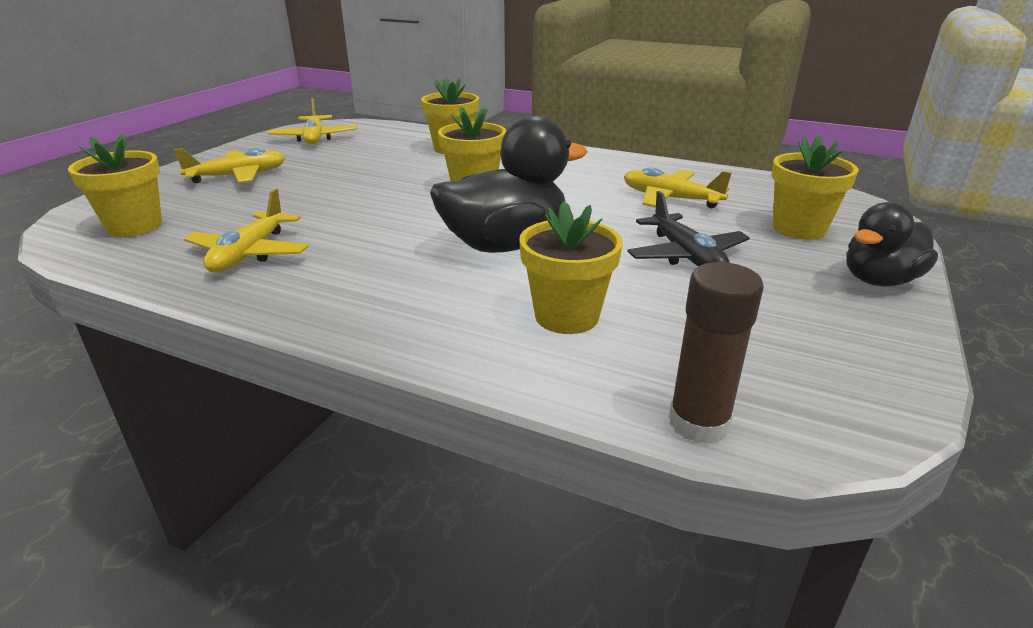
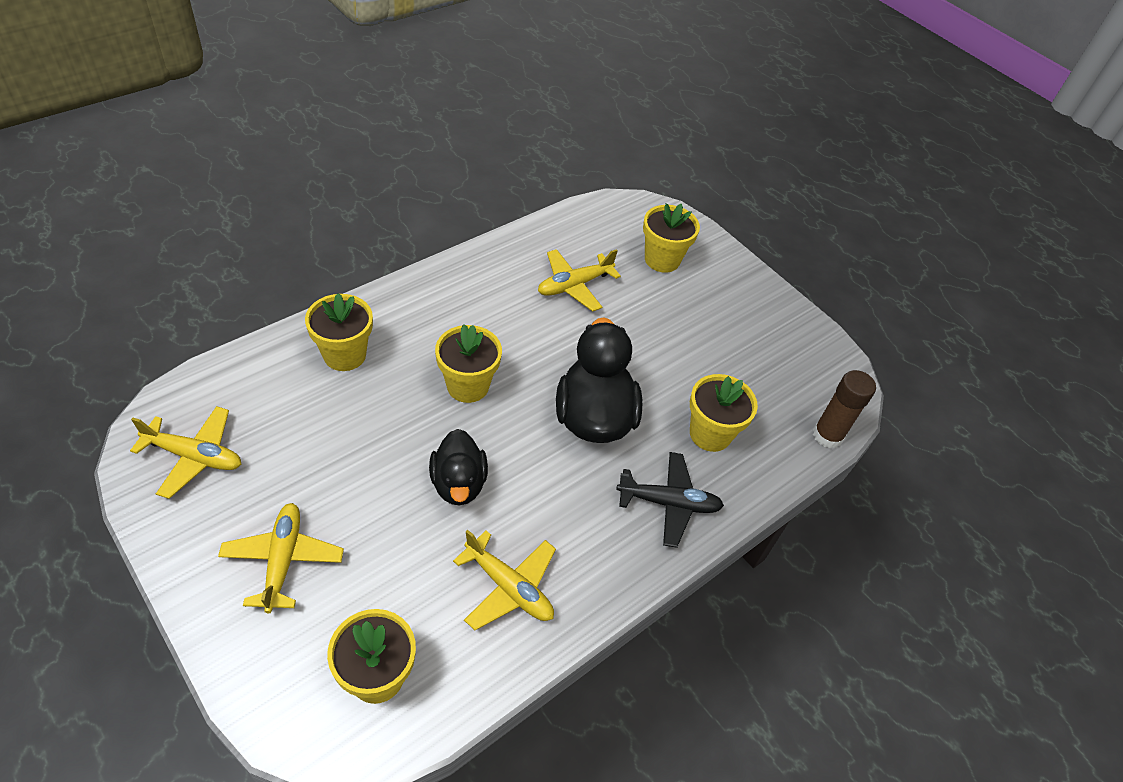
camera: 70 degrees left, 20 degrees up
(686, 256) = (666, 335): black plane -> black plane (668, 503)
(879, 280) = (741, 277): black duck -> black duck (458, 483)

